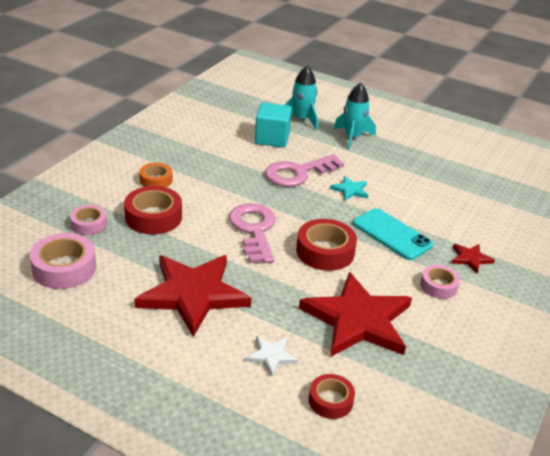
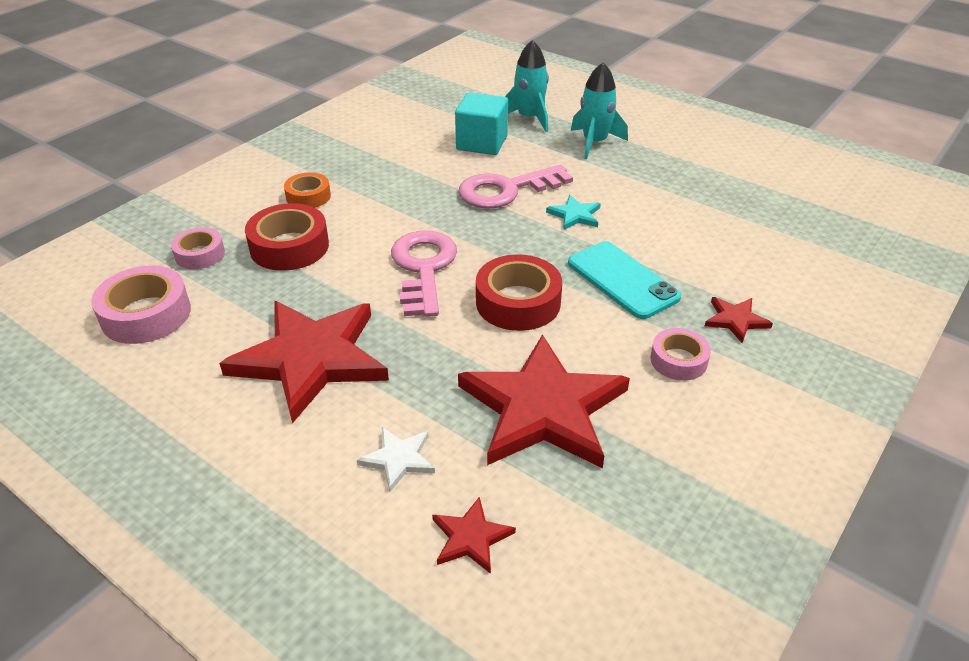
camera: 10 degrees right, 5 degrees up
(330, 401) = (471, 537): red tape -> red star

